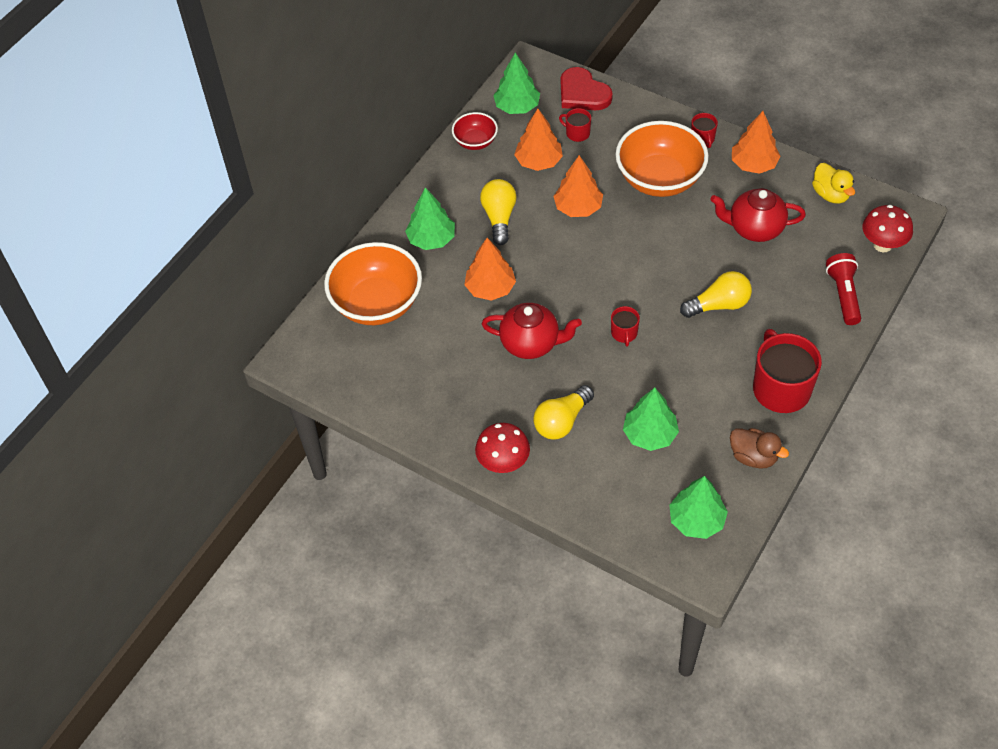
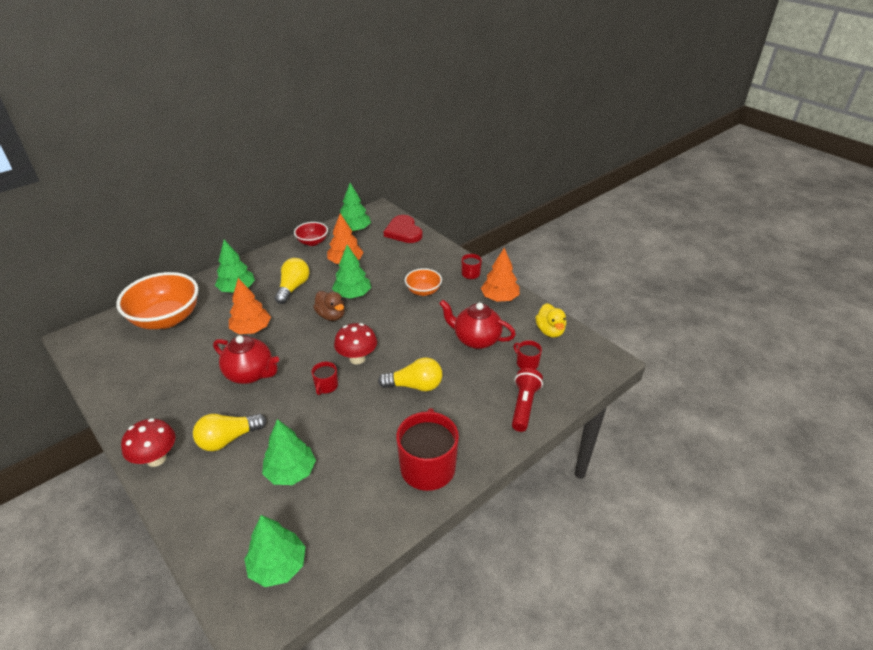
camera: 15 degrees right, 15 degrees down
(577, 133) = (384, 252): red mug -> red mug (527, 363)
(578, 208) = (352, 295): orange tree -> green tree
(659, 179) = (423, 291): orange bowl -> orange bowl, size x0.52
(753, 457) = (368, 521): brown duck -> brown duck (331, 315)
(882, 245) = (576, 377): red mushroom -> red mushroom (357, 358)

